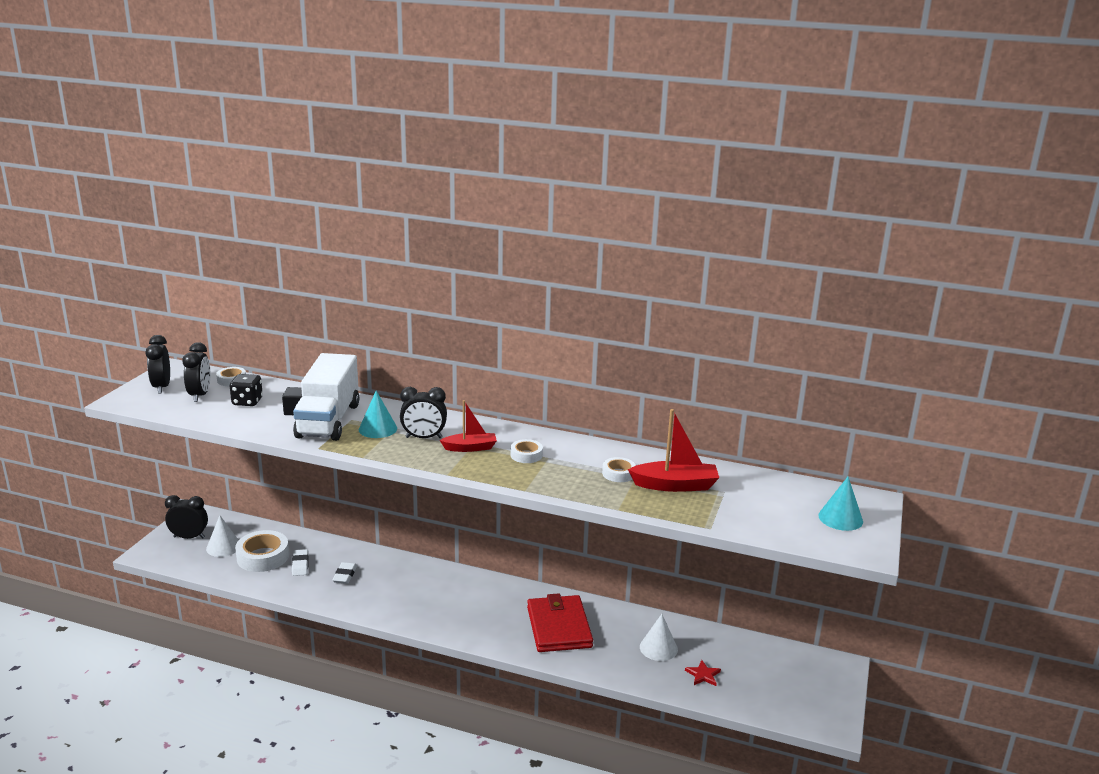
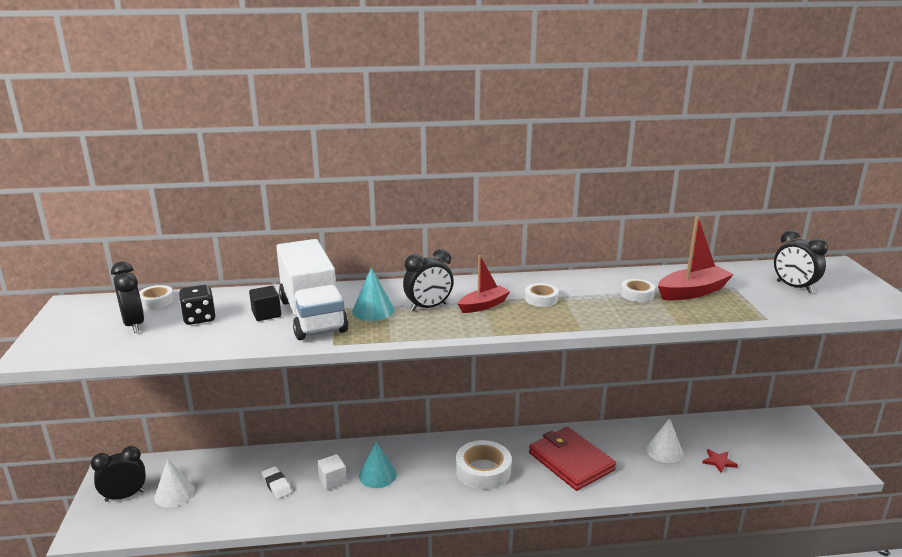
camera: 25 degrees left, 0 degrees up
(162, 387) = (75, 327): black clock -> black clock (794, 287)
(263, 557) = (228, 490): white tape -> white tape (483, 470)
(345, 575) = (332, 480): white eraser -> white cube
(840, 518) = (839, 284): turquoise cone -> turquoise cone (377, 475)

